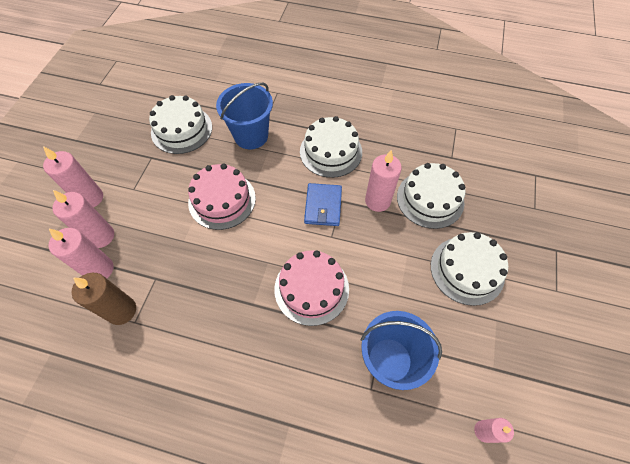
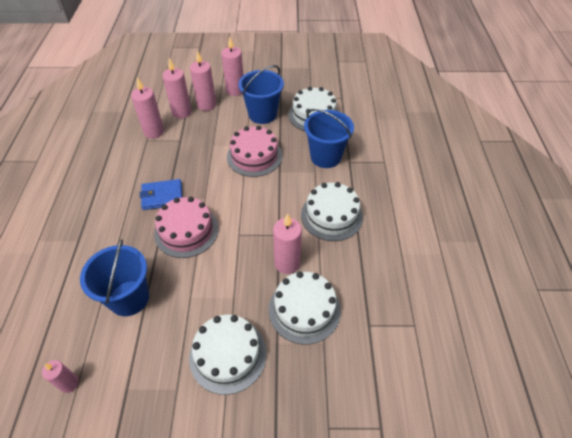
camera: 75 degrees right, 10 degrees down
(122, 310) = (154, 132): brown candle -> pink candle
(154, 177) = (262, 114): none -> blue bucket
(323, 206) = (268, 222): blue wallet -> blue wallet (162, 196)

